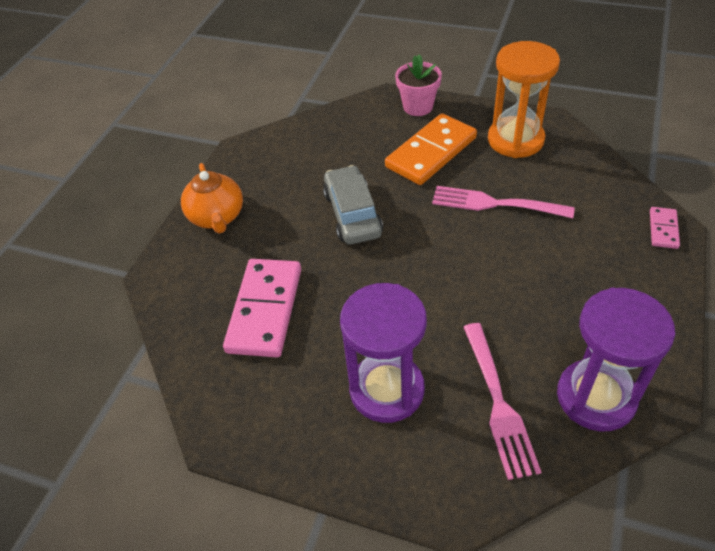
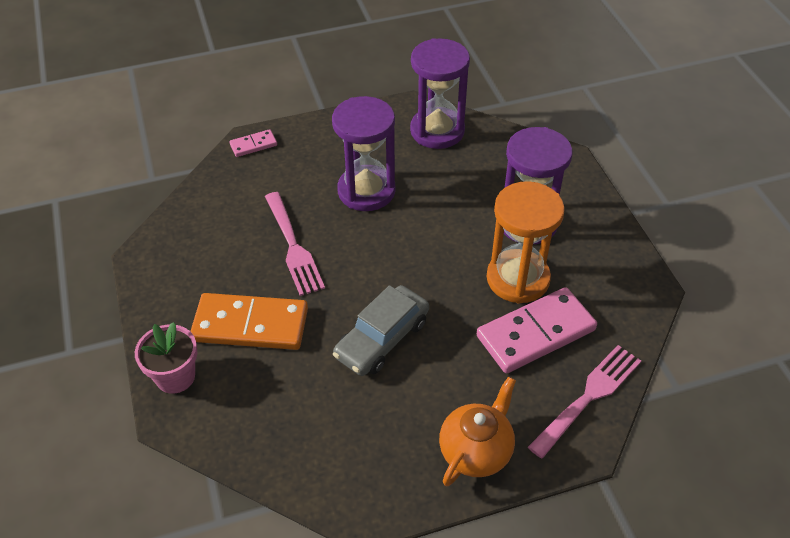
camera: 130 degrees left, 0 degrees up
(498, 403) = (483, 168): pink fork -> pink fork (588, 397)
(515, 140) = (189, 270): orange hourglass -> orange hourglass (518, 279)
(532, 283) = (366, 191): none -> purple hourglass

